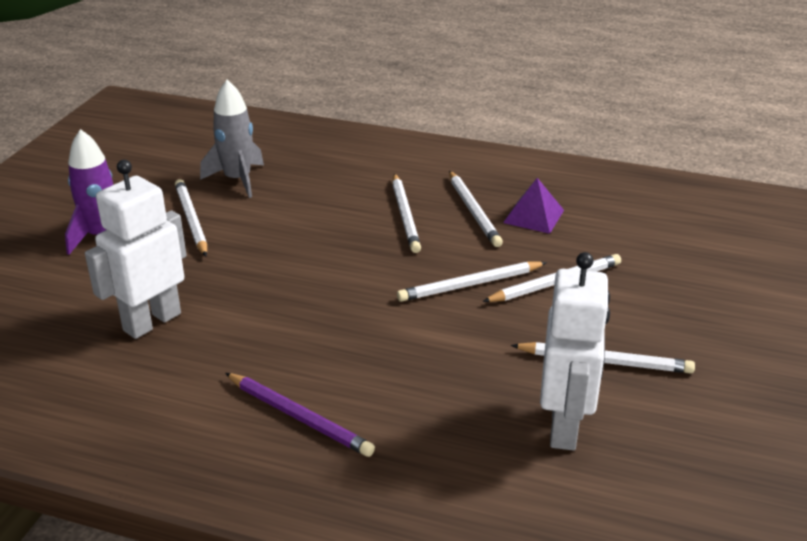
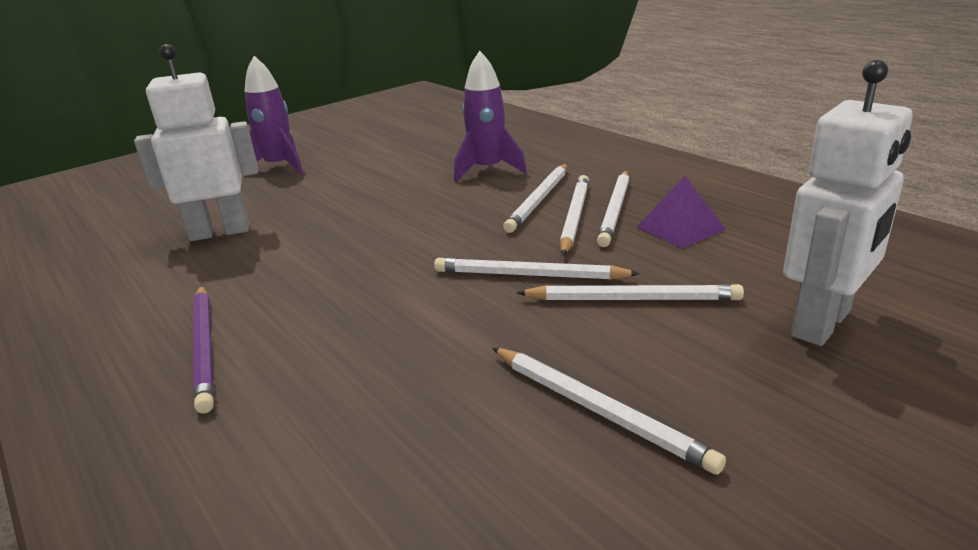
camera: 35 degrees right, 5 degrees down
(191, 220) = (355, 168): white pencil -> white pencil (575, 217)
(238, 180) = (429, 148): grey rocket -> none
(326, 193) = (488, 170): none -> purple rocket
(565, 427) = (449, 475): white robot -> white robot (822, 324)

